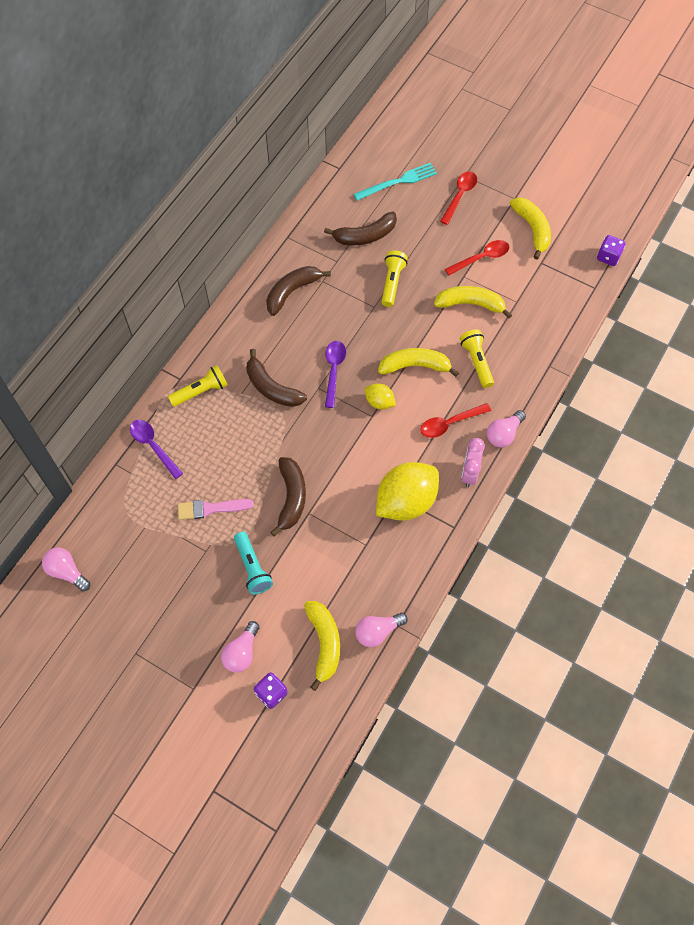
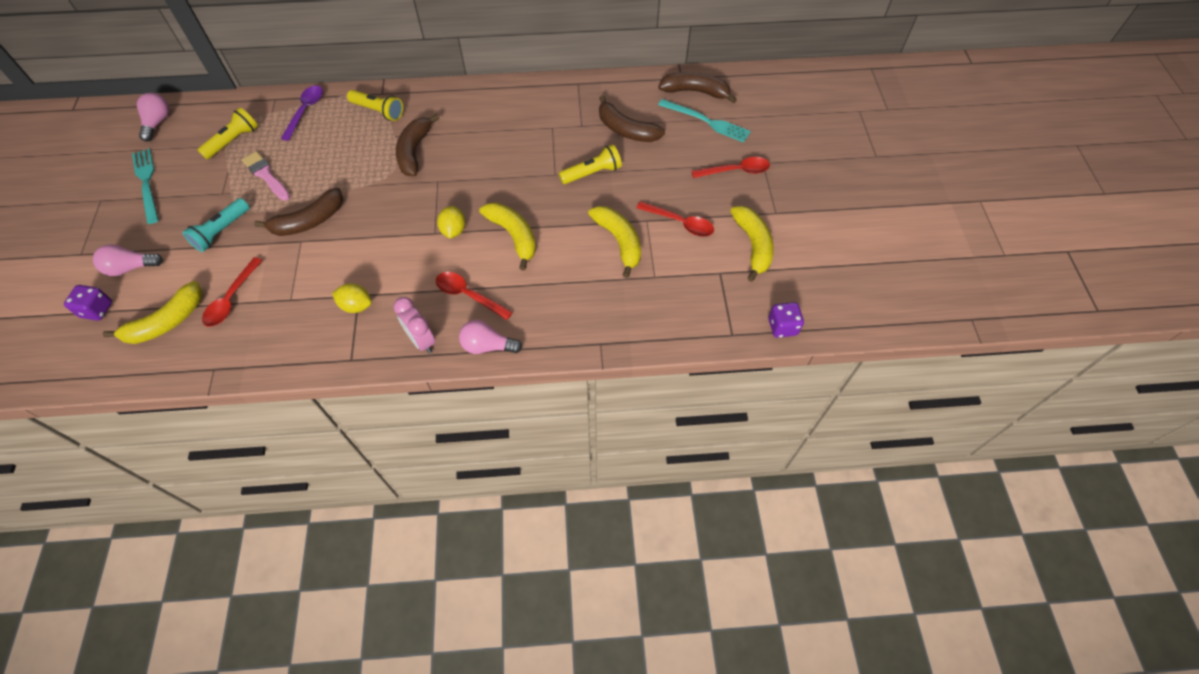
camera: 55 degrees right, 5 degrees down
(144, 607) = (147, 183): none -> turquoise fork
(292, 291) = (524, 114): brown banana -> brown banana (695, 92)
(334, 370) = (463, 182): purple spoon -> none
(334, 587) = (231, 299): none -> red spoon
(377, 632) = (198, 357): pink light bulb -> none
(406, 501) = (356, 306): yellow lemon -> yellow lemon, size x0.48
(469, 473) = (422, 340): pink clock -> pink clock turned 105 degrees counterclockwise
(476, 362) = (556, 280): yellow flashlight -> yellow flashlight (233, 141)
(532, 229) = (753, 245): yellow banana -> yellow banana turned 45 degrees counterclockwise

